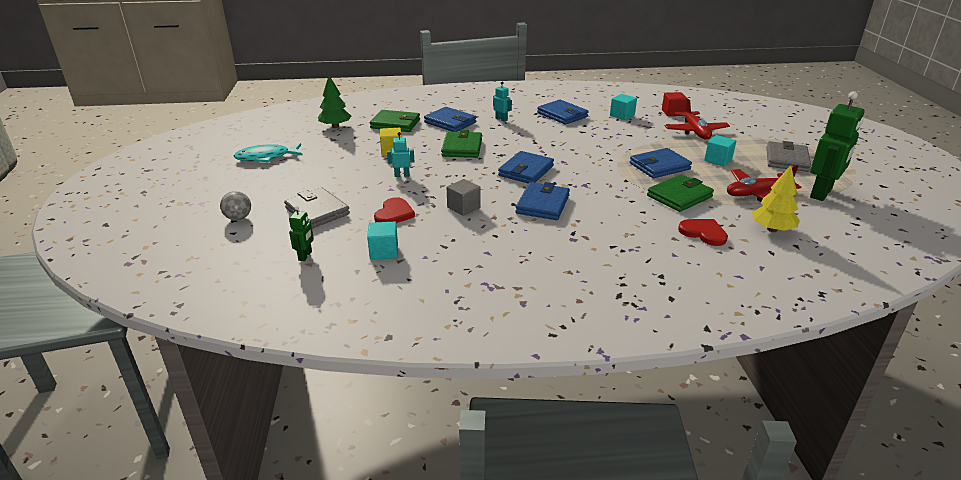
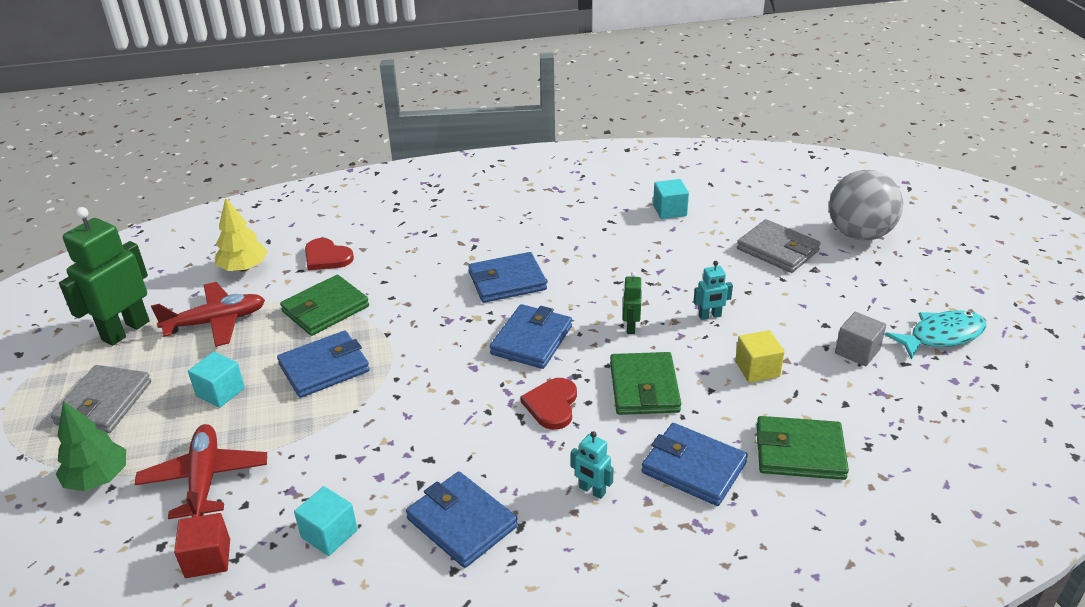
camera: 175 degrees right, 5 degrees up
(238, 218) = (859, 234): grey ball -> grey ball, size x2.06
(305, 256) = (744, 200): green robot -> green robot (630, 327)
(335, 126) = (908, 432): green tree -> green tree (98, 478)
(394, 214) = (684, 254): red heart -> red heart (552, 405)
(463, 207) = (605, 269): grey cube -> grey cube (857, 351)
(542, 204) = (507, 281): blue wallet -> blue wallet turned 60 degrees clockwise

